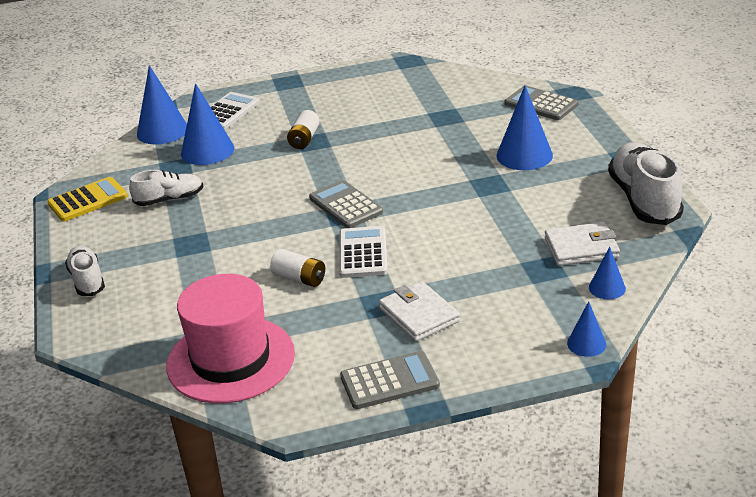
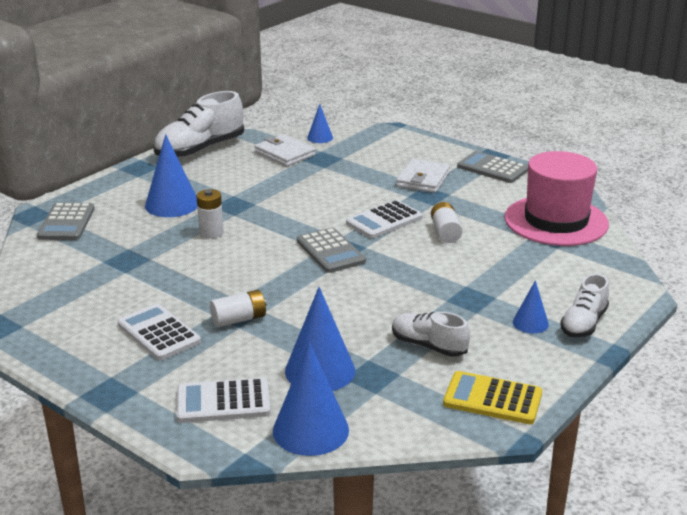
camera: 130 degrees left, 5 degrees down
(328, 108) = (158, 333): none -> white calculator
(345, 205) = (330, 251): grey calculator -> grey calculator turned 45 degrees counterclockwise
(447, 160) = (211, 233): none -> white battery
(586, 344) = (381, 131): blue cone -> blue cone (530, 323)

